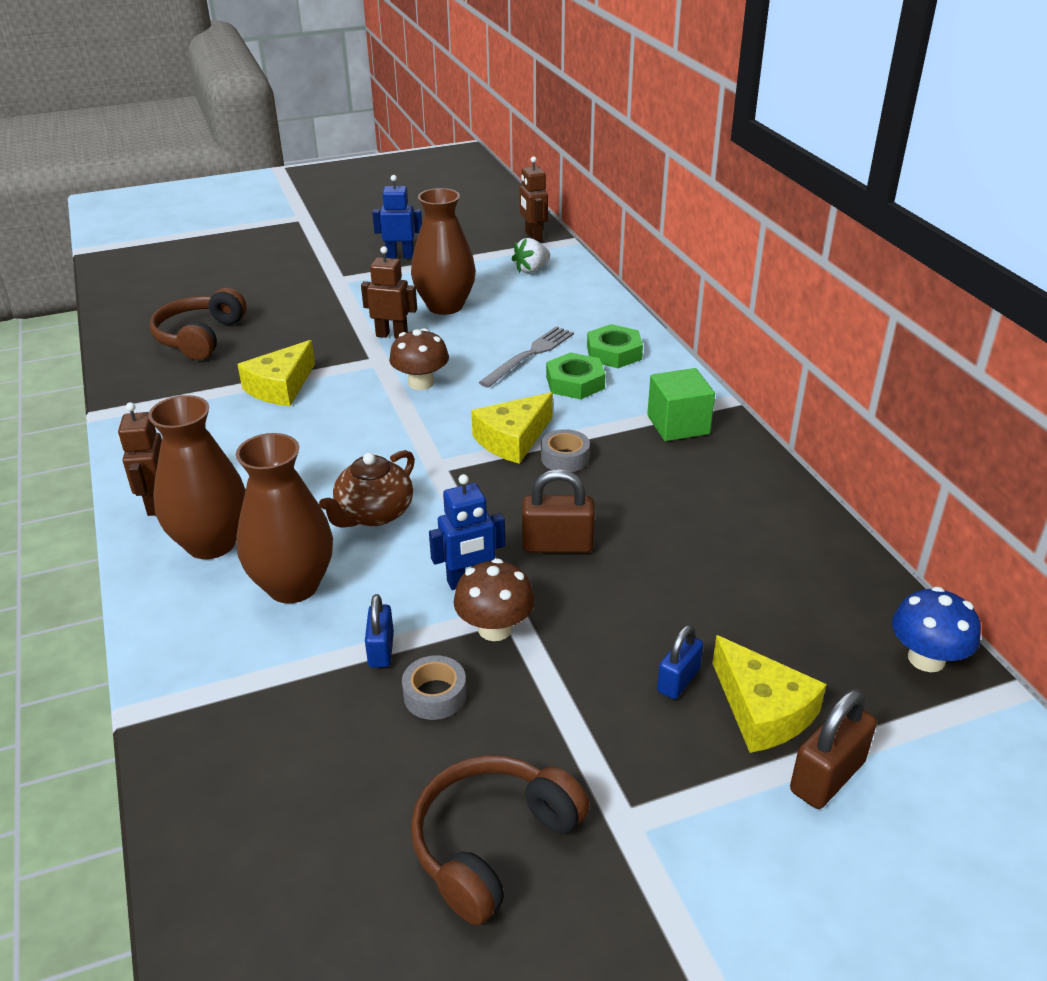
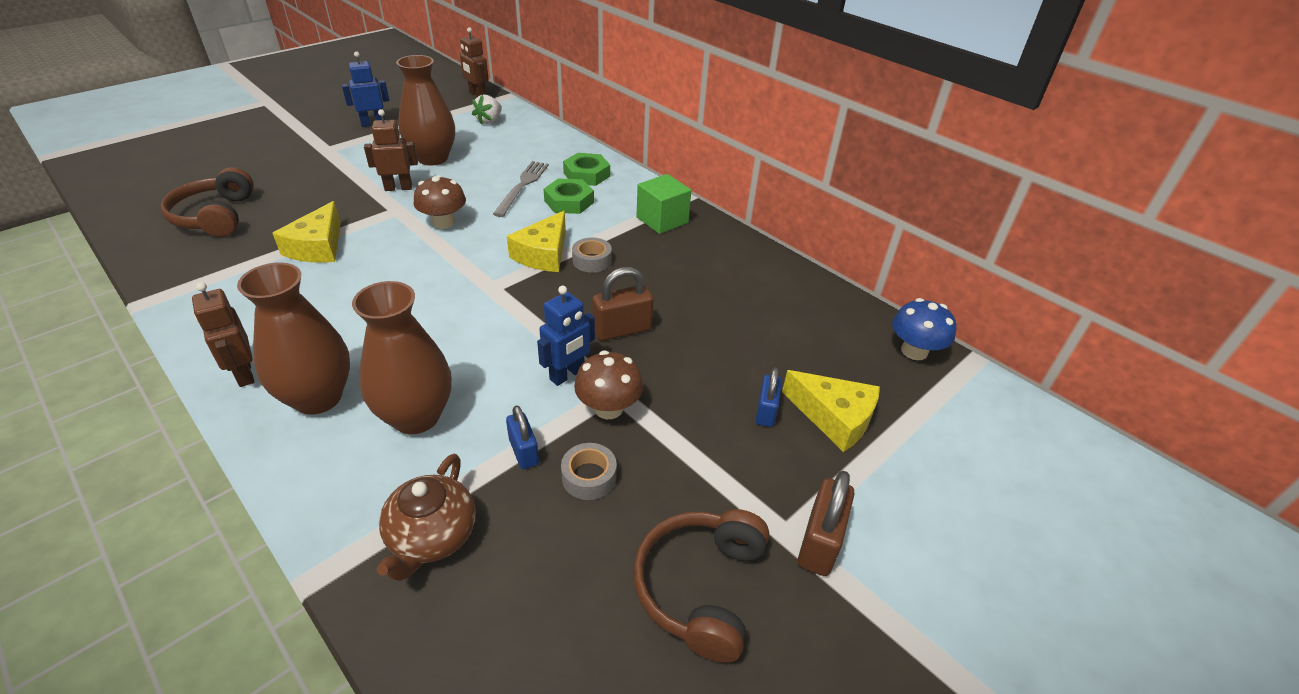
camera: 25 degrees left, 5 degrees up
(373, 514) = (458, 338): brown teapot -> brown teapot (432, 537)
(827, 777) = (902, 454): brown padlock -> brown padlock (819, 542)

